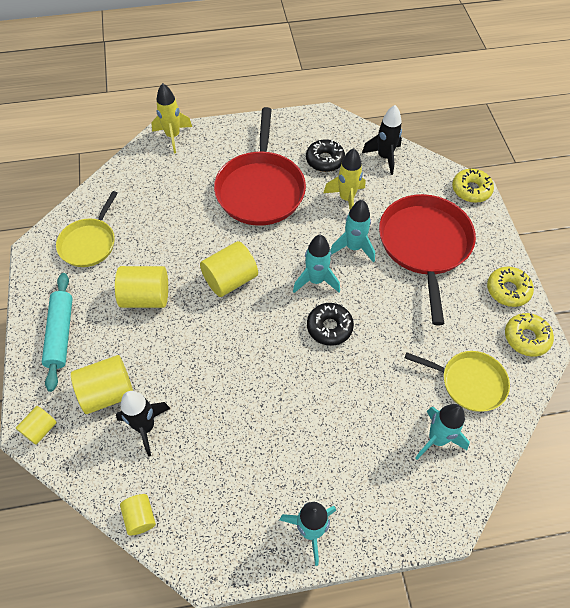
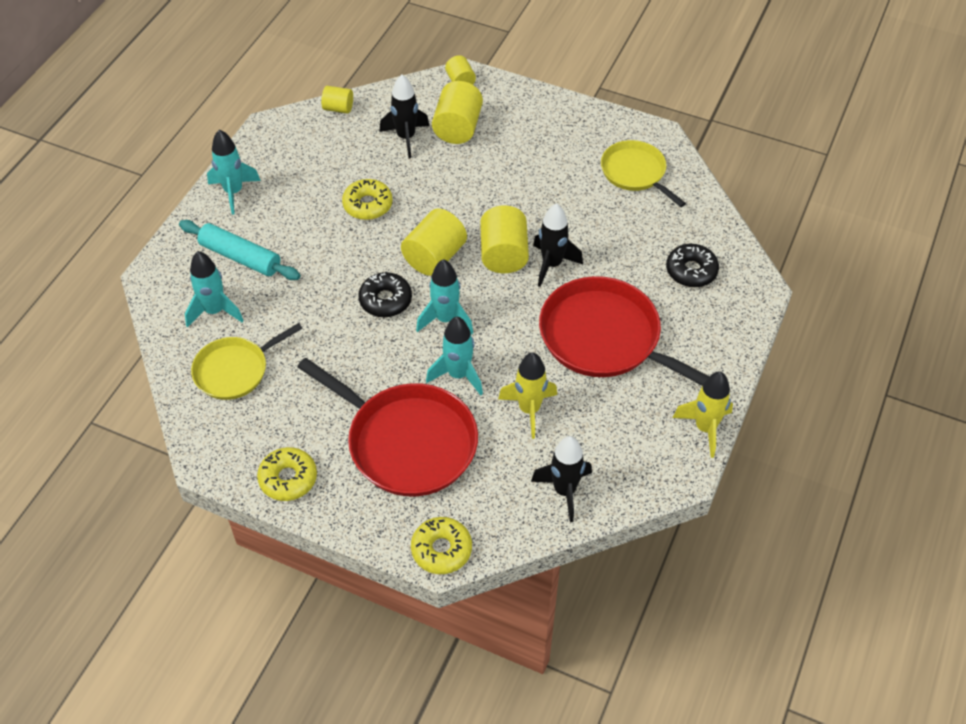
camera: 125 degrees right, 5 degrees down
(60, 334) = (542, 120): turquoise rolling pin -> turquoise rolling pin (240, 257)
(146, 297) = (535, 187): yellow cylinder -> yellow cylinder (434, 257)
(173, 136) = (750, 299): yellow rocket -> yellow rocket (705, 428)
(219, 247) = (552, 265): none -> black rocket
(325, 160) = (605, 425): black donut -> black donut (691, 271)
(526, 338) = (227, 452): yellow donut -> yellow donut (367, 205)

